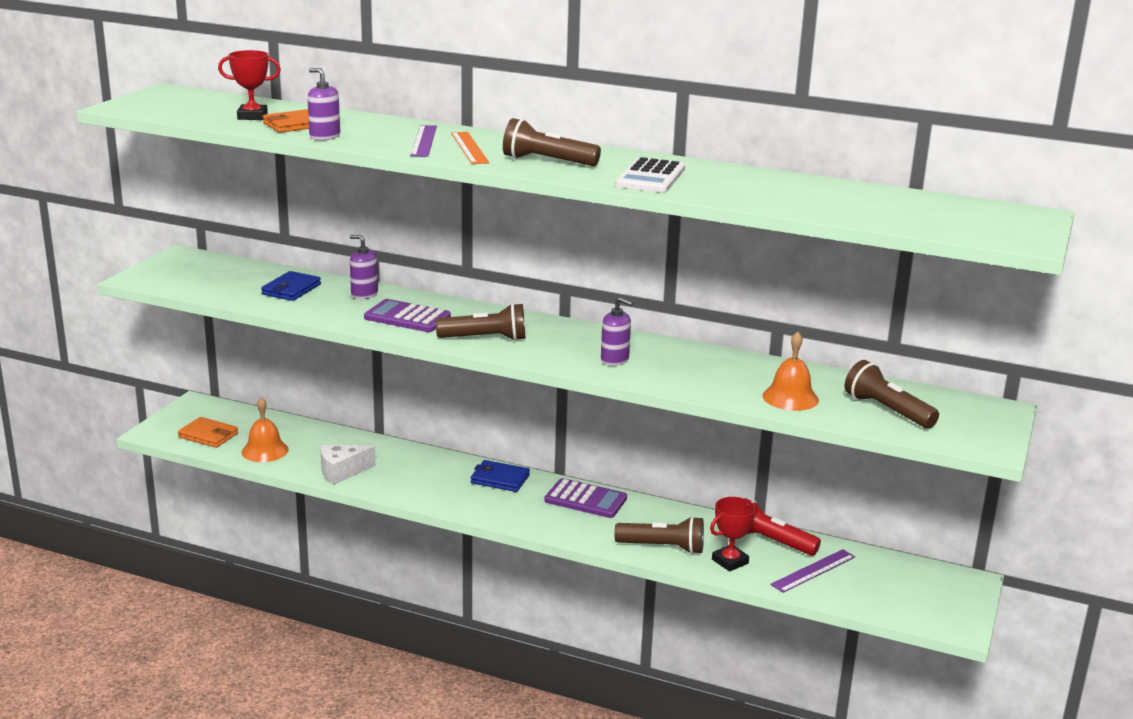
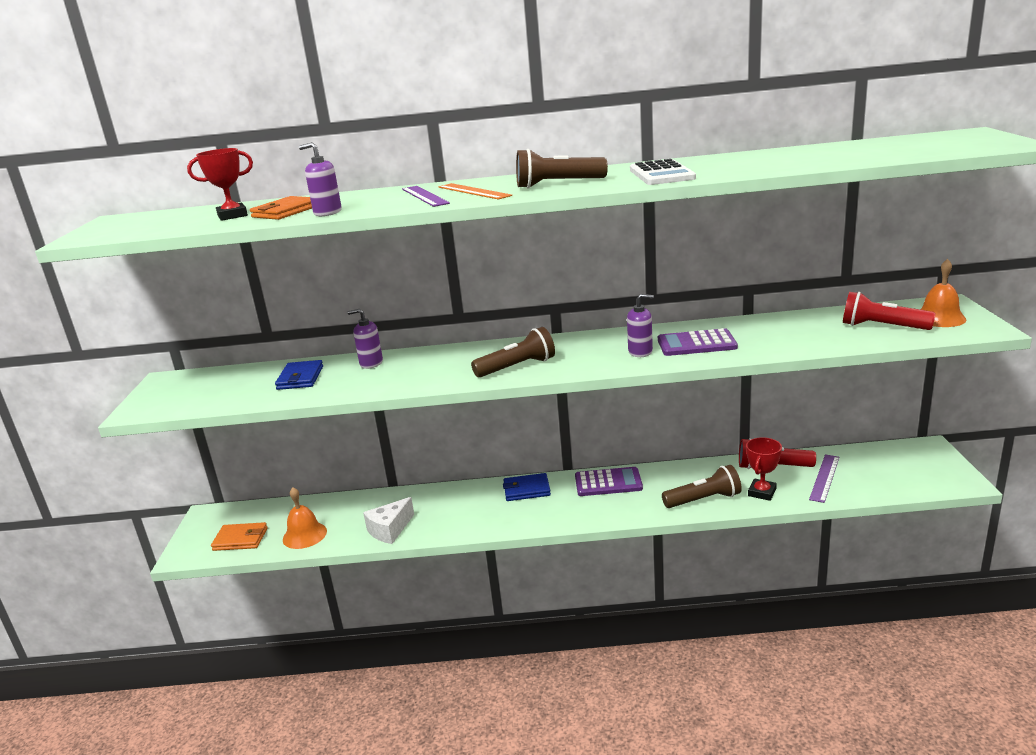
camera: 20 degrees left, 0 degrees up
(407, 317) = (430, 370): purple calculator -> purple calculator (696, 344)
(790, 397) = (805, 339): orange bell -> orange bell (939, 318)
(886, 410) = (882, 327): brown flashlight -> red flashlight

